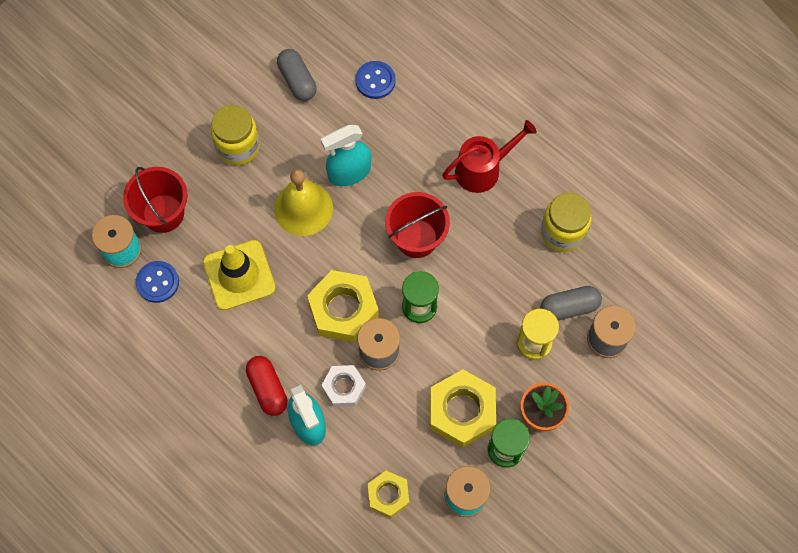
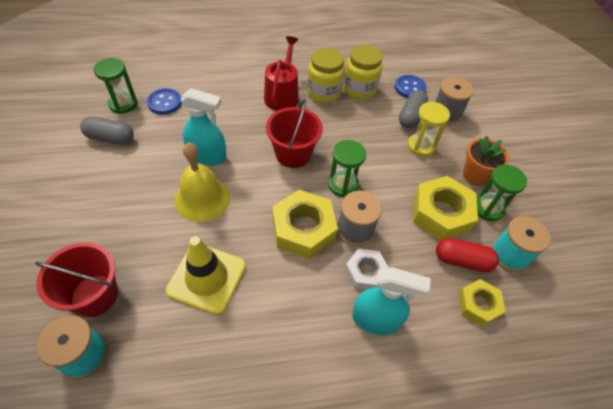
camera: 55 degrees left, 15 degrees down
(157, 282) = (145, 347): blue button -> blue button (409, 88)
(238, 147) = (110, 204): yellow jar -> yellow jar (324, 93)
(267, 389) = (321, 328): red capsule -> red capsule (462, 260)
(341, 51) = (123, 104): none -> green hourglass
(349, 172) = (207, 156): turquoise spray bottle -> turquoise spray bottle turned 90 degrees counterclockwise

